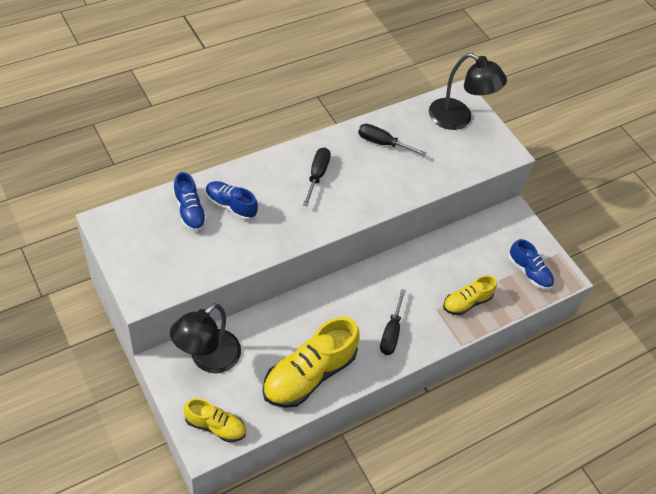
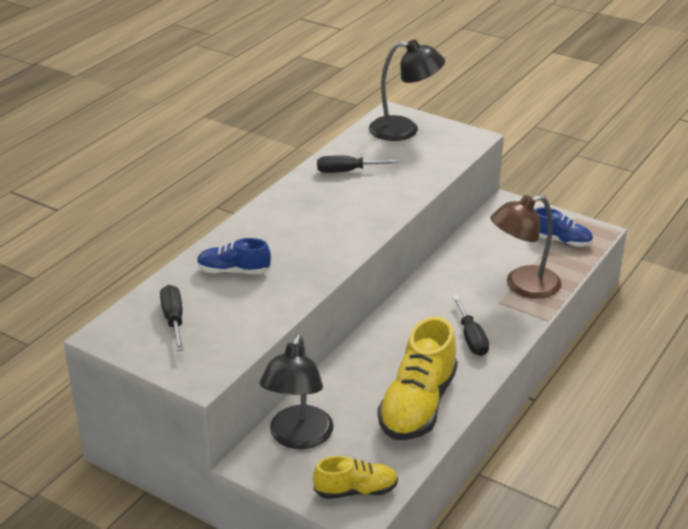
camera: 20 degrees left, 20 degrees down
(189, 211) = (192, 291): blue shoe -> none
(317, 175) = (303, 217): black screwdriver -> black screwdriver (174, 320)
(466, 302) = (523, 286): yellow shoe -> brown lamp

